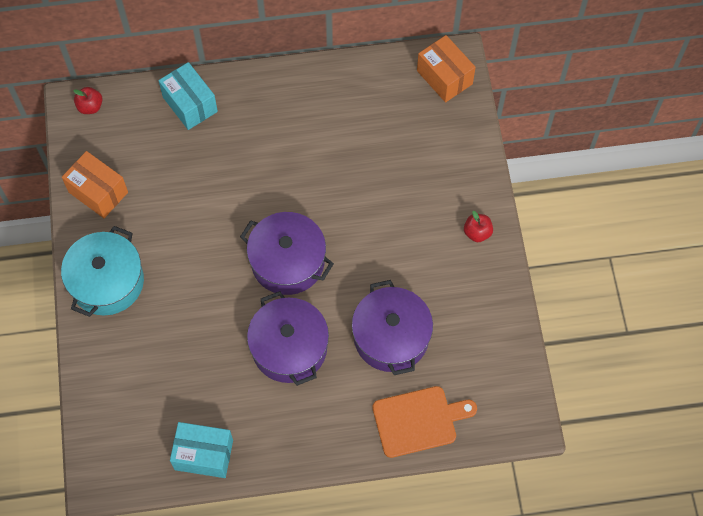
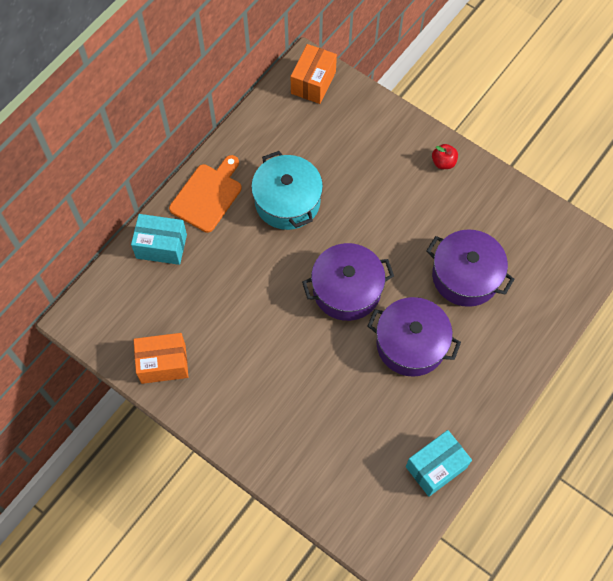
camera: 45 degrees left, 0 degrees up
(90, 107) = (89, 311): red apple -> none
(107, 282) = (240, 418): turquoise pot -> turquoise pot (287, 201)
(418, 420) = (540, 312): orange cutting board -> orange cutting board (207, 195)
(444, 77) = (313, 82): orange box -> orange box turned 75 degrees counterclockwise

